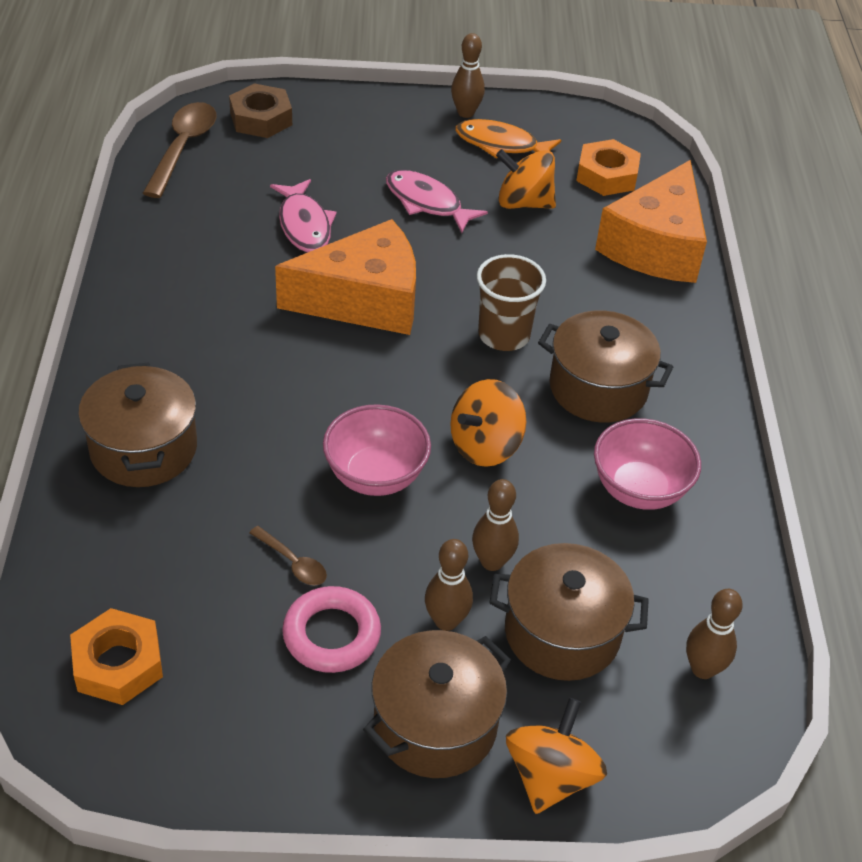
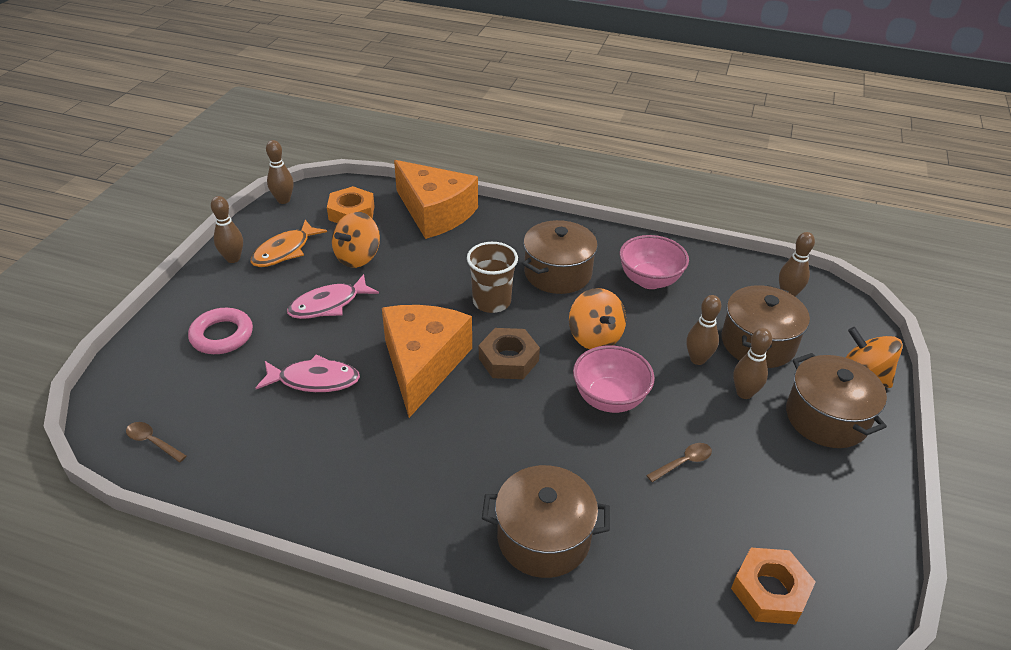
camera: 70 degrees left, 5 degrees down
(183, 148) = (152, 442): brown spoon -> brown spoon, size x0.51
(261, 119) = (149, 379): brown nut -> brown nut (508, 359)
(331, 635) = (751, 454): pink ring -> pink ring (222, 335)
(595, 116) = (283, 200): none -> brown bowling pin

